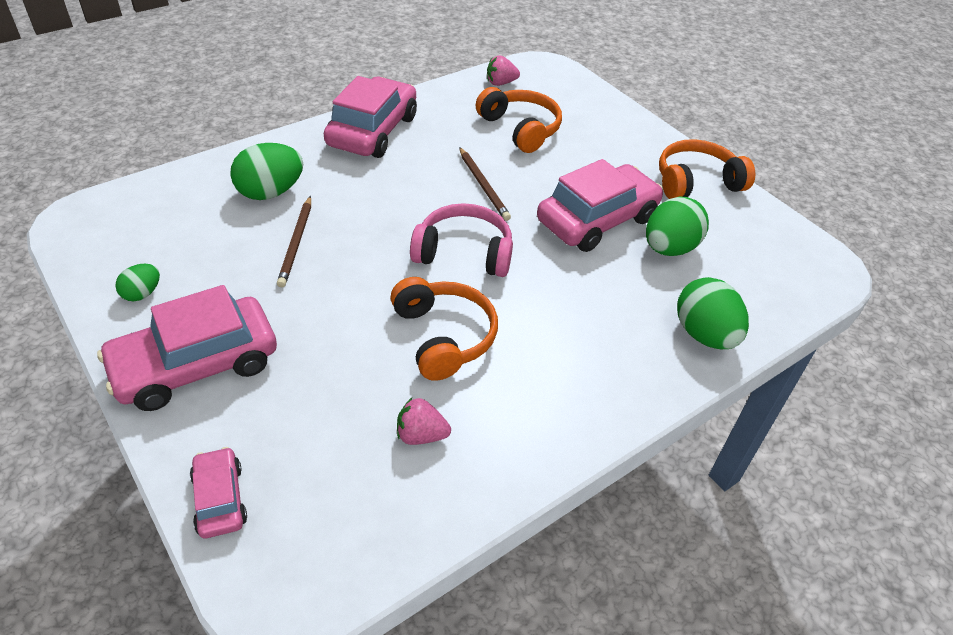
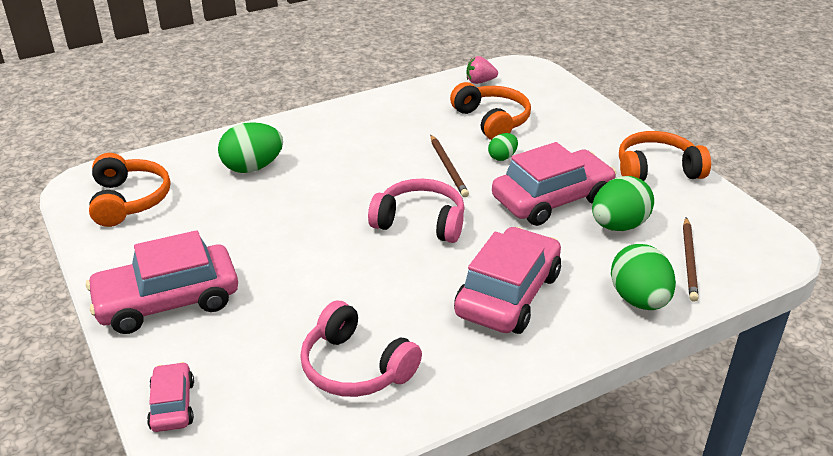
camera: 10 degrees right, 10 degrees down
(142, 293) = (130, 244): green egg -> green egg (502, 157)
(296, 243) = (269, 209): brown pencil -> brown pencil (689, 261)
(372, 131) = (353, 120): pink car -> pink car (508, 294)
(421, 435) = (356, 367): pink strawberry -> pink headphones
(443, 337) = (389, 290): orange headphones -> orange headphones (128, 200)

